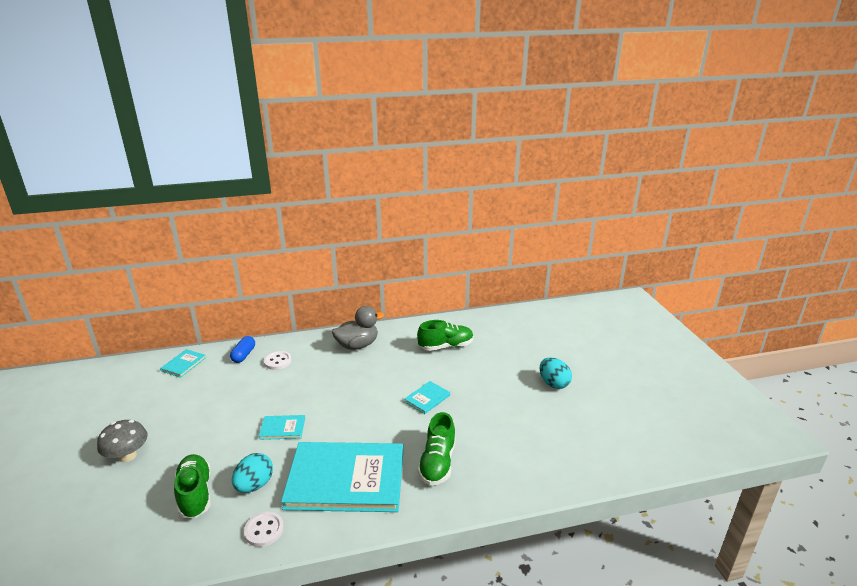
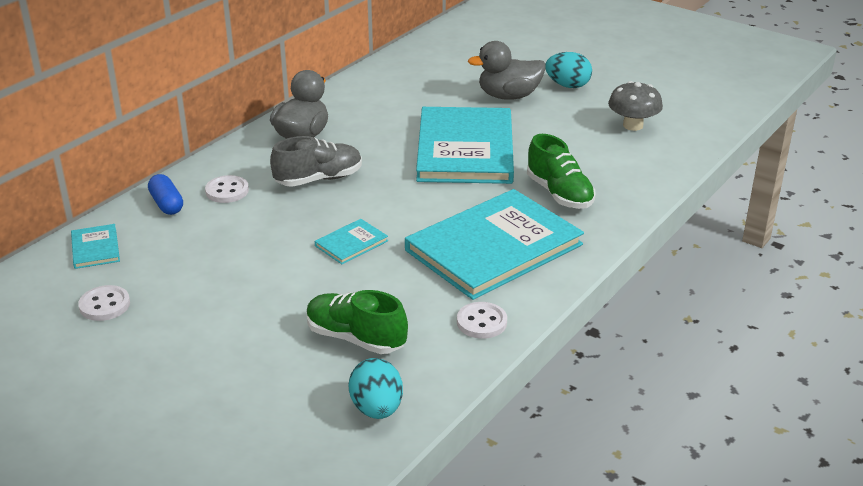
camera: 40 degrees left, 5 degrees up
(127, 456) = (202, 355): grey mushroom -> grey mushroom (633, 125)
(140, 399) = (104, 305): none -> white button
(254, 485) = (408, 299): turquoise egg -> turquoise egg (377, 409)
(326, 377) = (319, 179): none -> grey shoe
(427, 398) = (465, 149): turquoise book -> turquoise book, size x2.42
(446, 346) = (409, 96): green shoe -> none
(504, 373) = (508, 96): none -> grey duck

